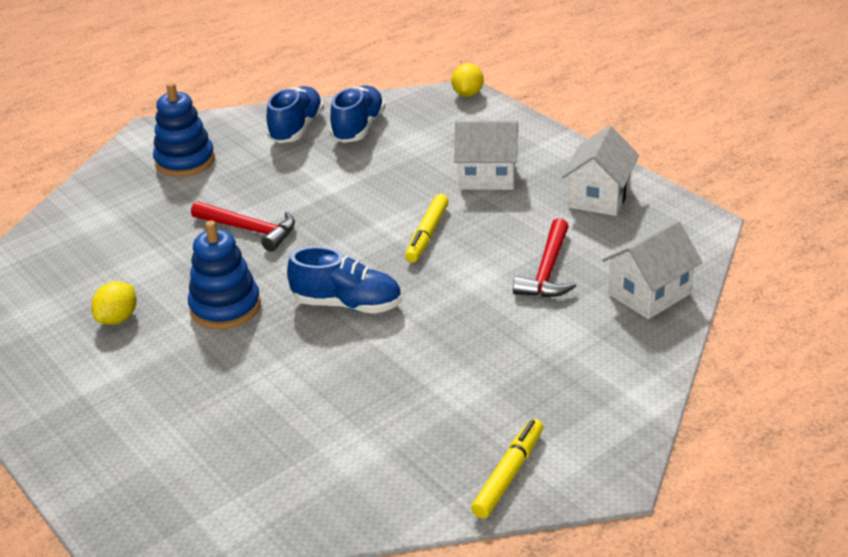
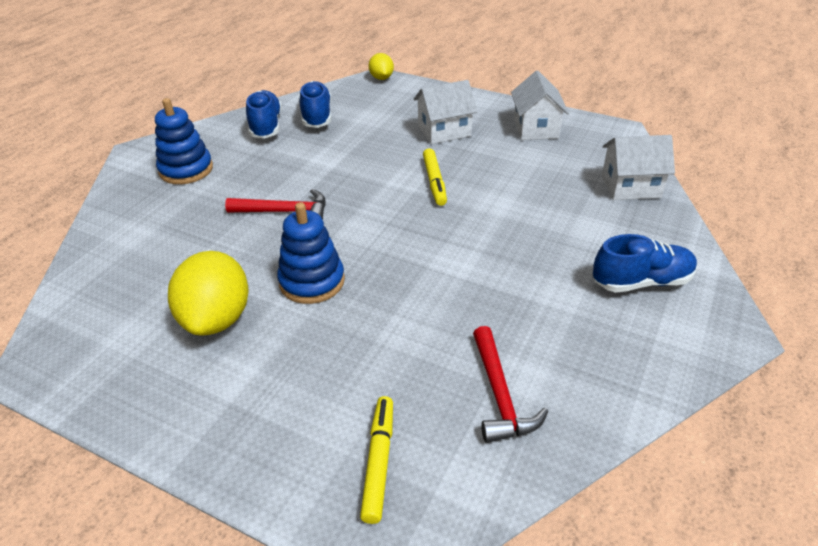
camera: 25 degrees left, 5 degrees up
(118, 319) = (217, 318): yellow lemon -> yellow lemon, size x1.87
(347, 304) = (416, 251): blue shoe -> blue shoe (641, 282)
(508, 474) = (660, 355): yellow marker -> yellow marker (379, 462)
(547, 270) = (546, 187): red hammer -> red hammer (499, 394)
(649, 294) = (630, 186): white house -> white house turned 60 degrees clockwise

